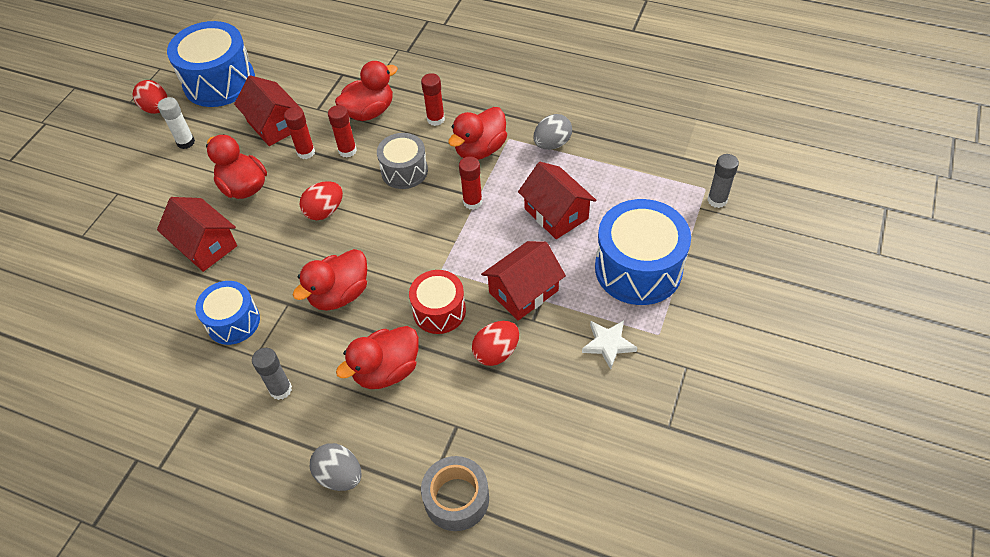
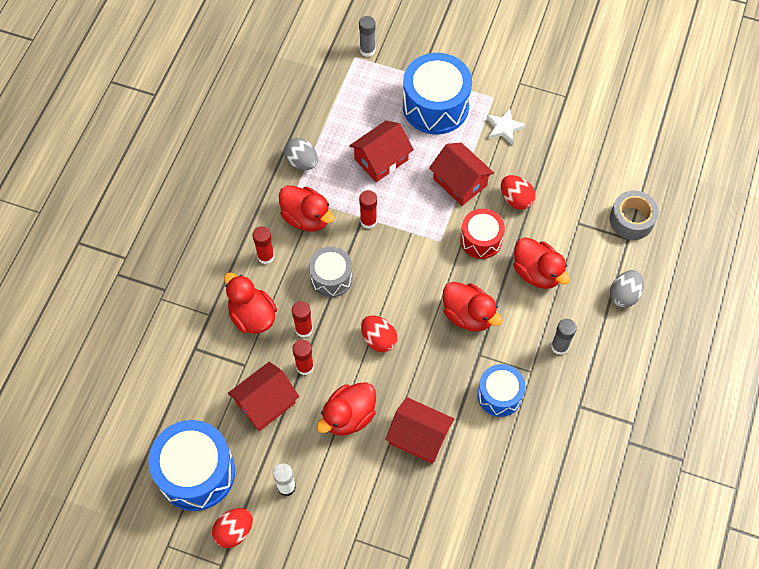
camera: 95 degrees left, 10 degrees up
(205, 245) = (419, 437): red house -> red house turned 75 degrees clockwise

